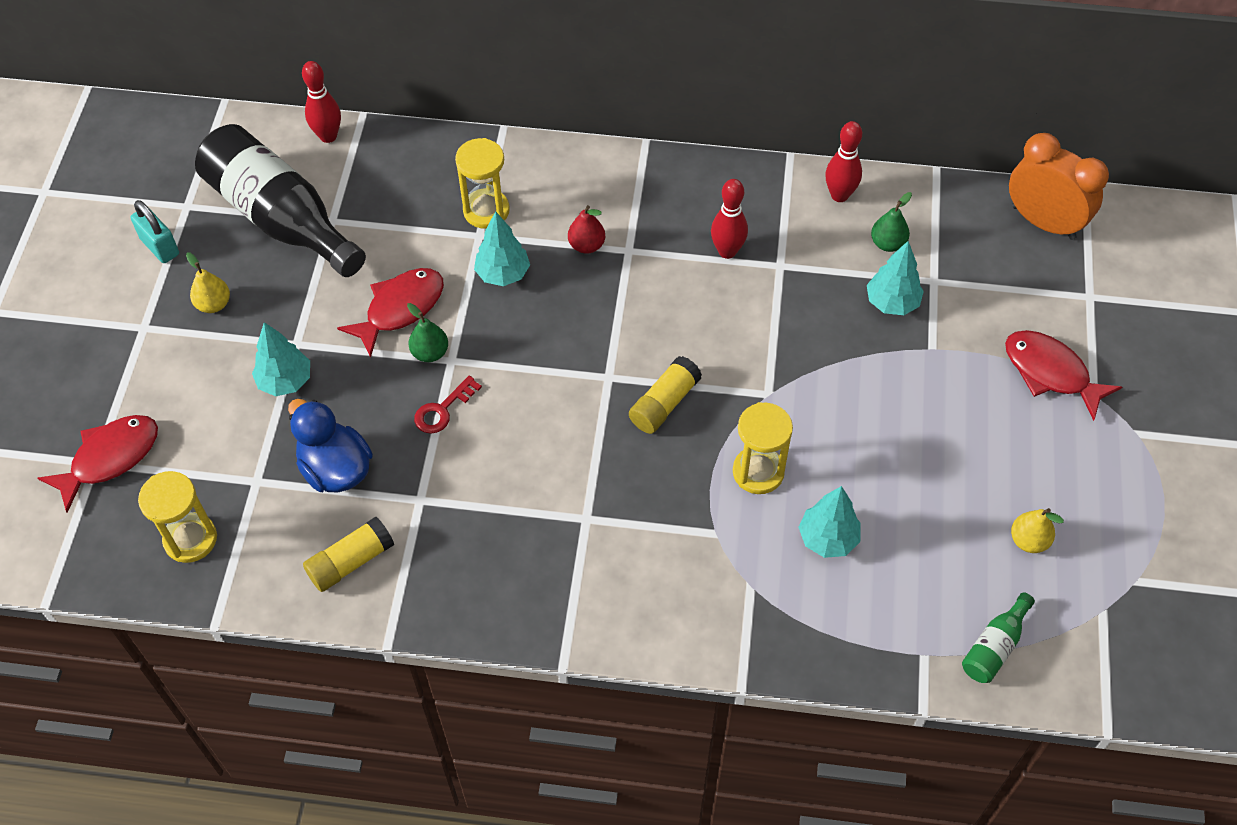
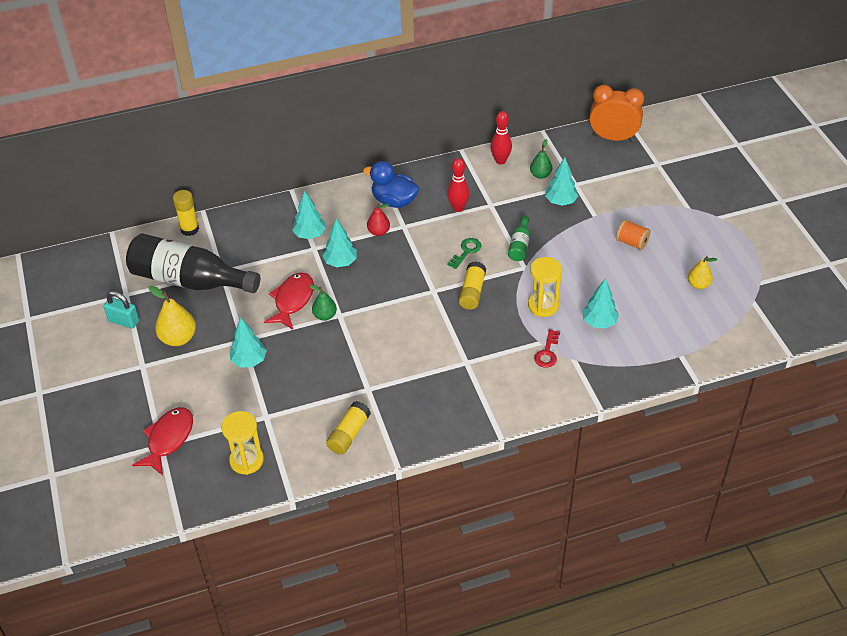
camera: 25 degrees left, 10 degrees down
(214, 304) = (178, 338): yellow pear -> yellow pear, size x1.60
(328, 136) = (189, 229): red bowling pin -> yellow glue stick
(335, 469) = (309, 393): blue duck -> blue duck (394, 201)
(443, 410) = (351, 341): red key -> red key (547, 352)
(486, 211) = (310, 235): yellow hourglass -> turquoise tree
(696, 331) = (466, 251): none -> green key
(963, 420) = (632, 243): none -> orange spool
(994, 647) = (712, 338): green bottle -> green bottle (519, 246)
(1050, 373) = (660, 205): red fish -> none

